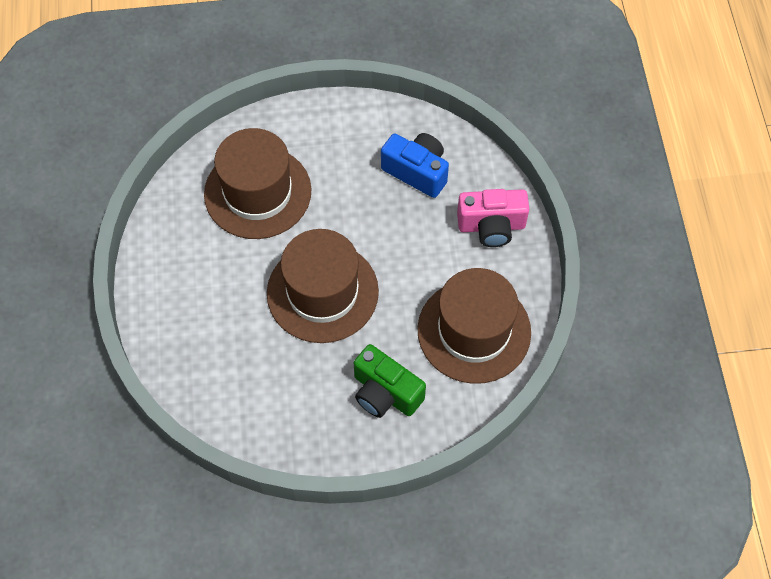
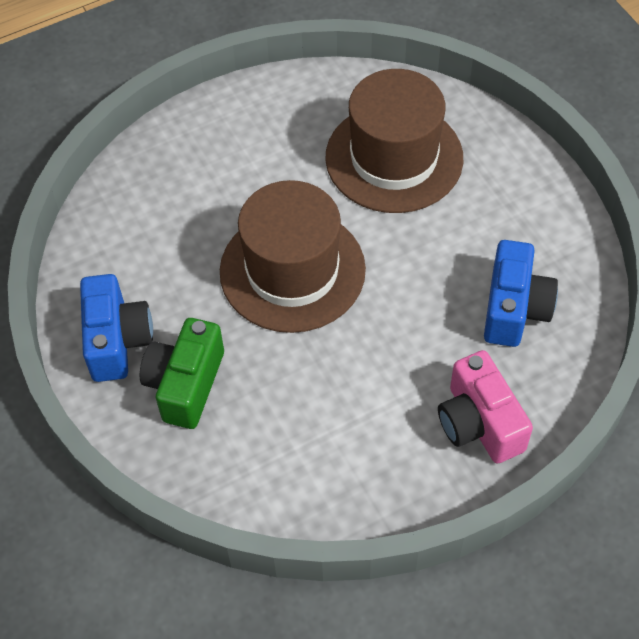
camera: 70 degrees right, 5 degrees down
(327, 428) = (117, 340): none -> blue camera
(474, 331) = (313, 455): brown hat -> none

